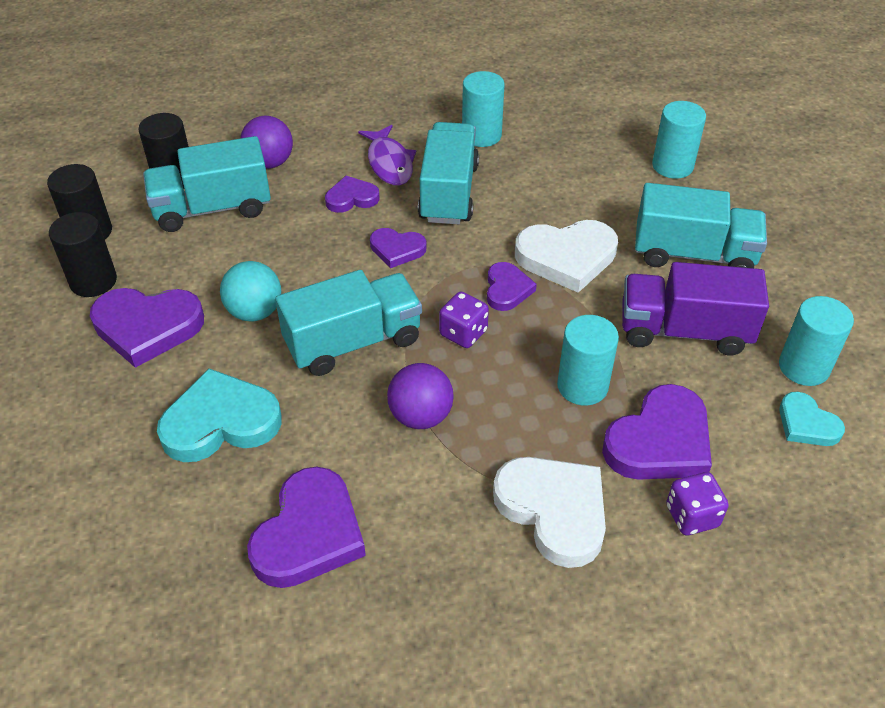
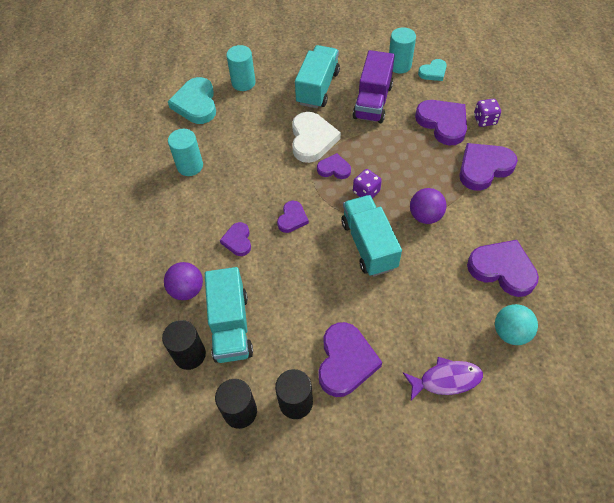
camera: 80 degrees left, 10 degrees up
(220, 422) = (427, 314): turquoise heart -> turquoise heart (196, 104)
(255, 312) = (338, 297): turquoise ball -> turquoise ball (510, 332)
(389, 163) = (206, 217): purple fish -> purple fish (446, 380)
(449, 193) = (244, 188): turquoise truck -> none
(554, 511) = (484, 168): white heart -> purple heart
(582, 386) = (407, 146): turquoise cylinder -> none

